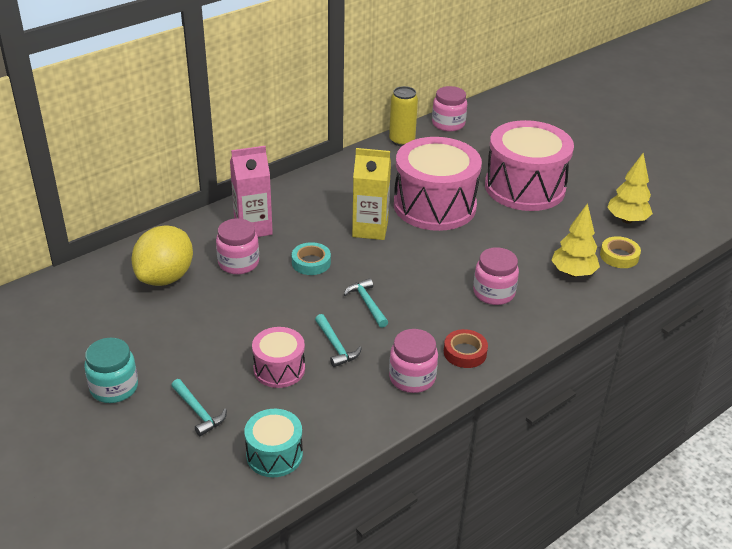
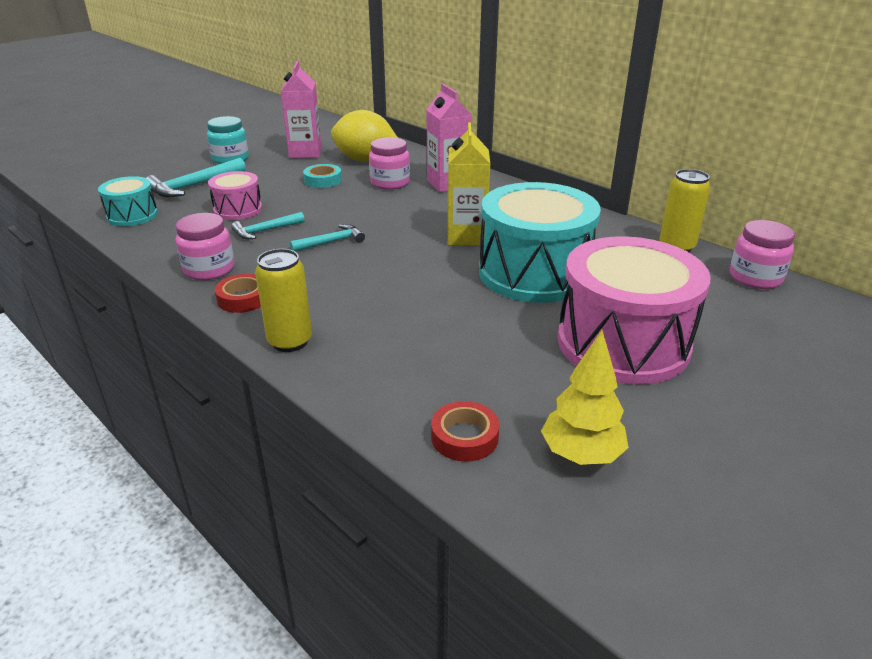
camera: 85 degrees right, 5 degrees down
(121, 323) = (305, 153): none -> pink carton
(198, 412) = (194, 186): turquoise hammer -> turquoise hammer, size x1.58
(311, 262) = (397, 212): turquoise tape -> turquoise tape (323, 180)
(434, 205) = (534, 273): pink drum -> turquoise drum
(493, 293) = (354, 317): pink jar -> none
(527, 324) = (290, 341): none -> yellow can
(573, 273) = (407, 384): yellow tree -> none
(619, 256) = (464, 437): yellow tape -> red tape

